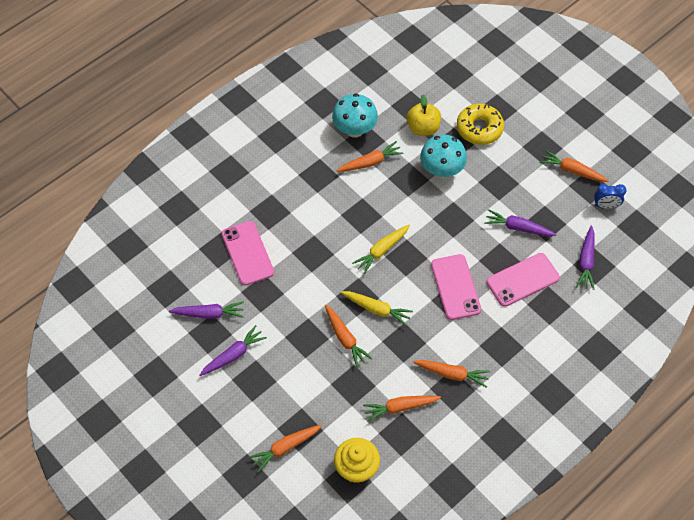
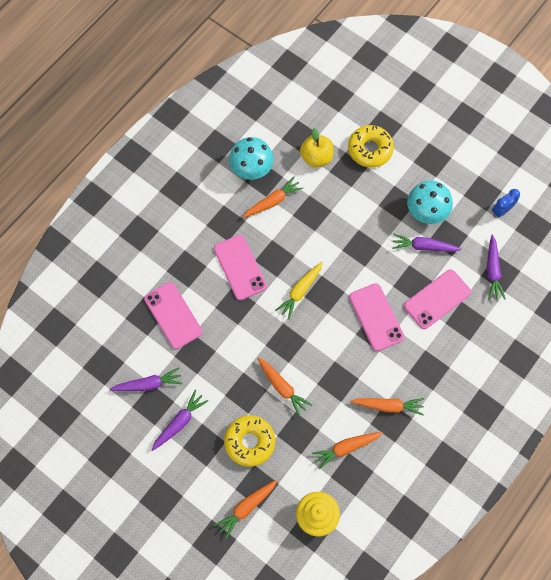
camera: 10 degrees left, 10 degrees up
(301, 385) = (250, 442): none -> yellow donut
(324, 219) = (240, 267): none -> pink phone
(376, 309) = (306, 352): yellow carrot -> none
(441, 170) = (342, 199): turquoise mushroom -> turquoise mushroom (426, 212)
(572, 171) = (464, 179): orange carrot -> none
(606, 206) = (501, 210): blue clock -> blue clock turned 150 degrees clockwise

